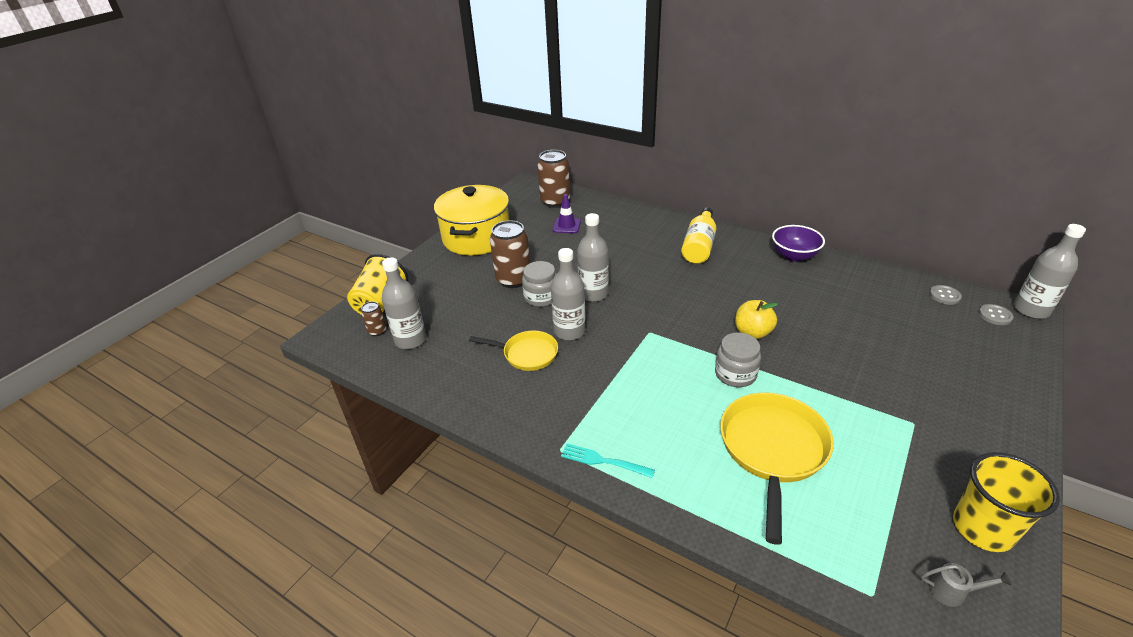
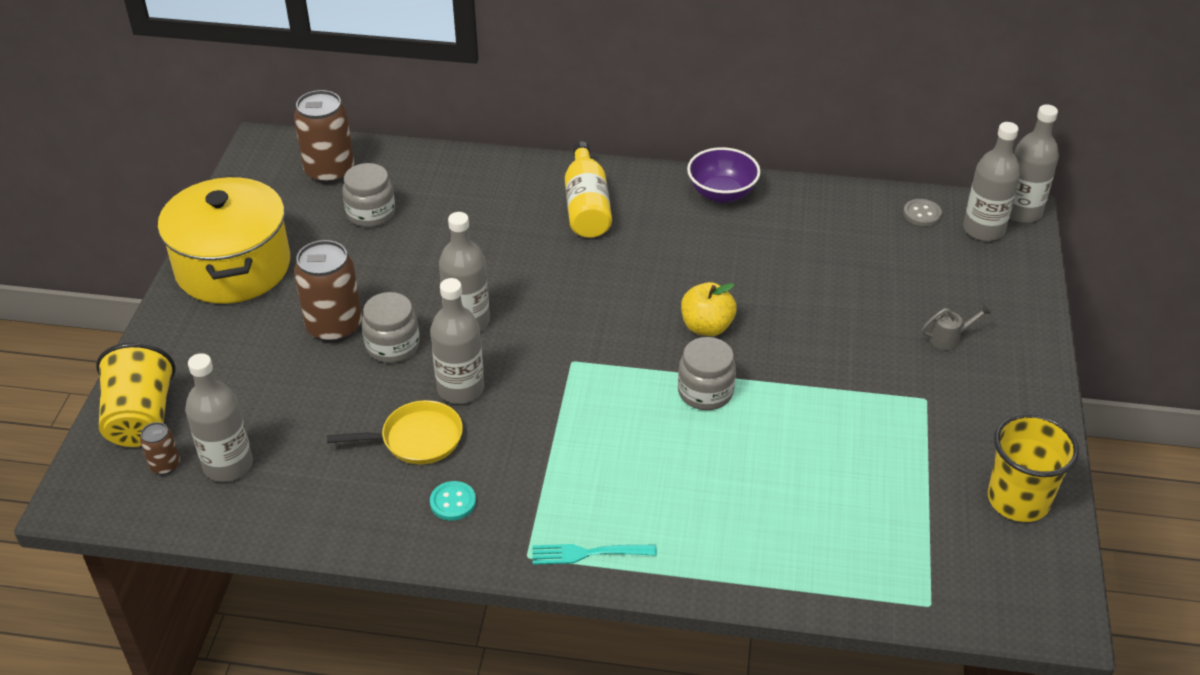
camera: 25 degrees left, 5 degrees up
(529, 399) = (453, 502): none -> turquoise button
(566, 226) = (371, 213): purple traffic cone -> grey jar
(772, 450) = (781, 478): yellow pan -> none
(953, 592) = (1003, 575): grey watering can -> grey watering can (949, 338)
(995, 315) = (983, 229): grey button -> grey bottle

